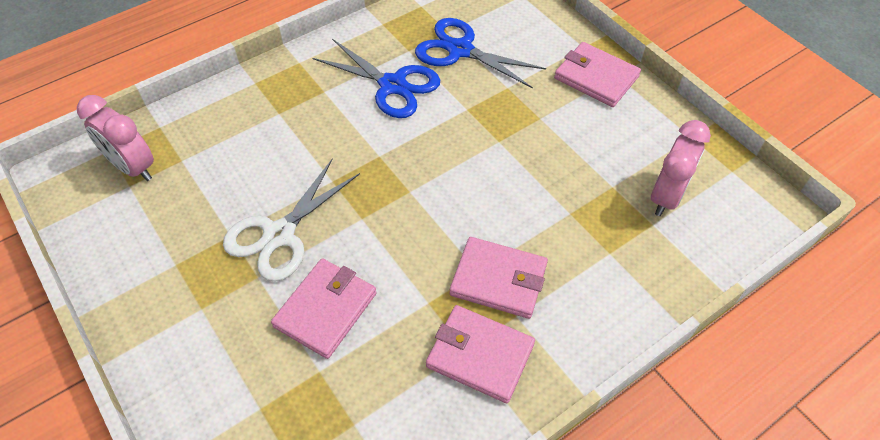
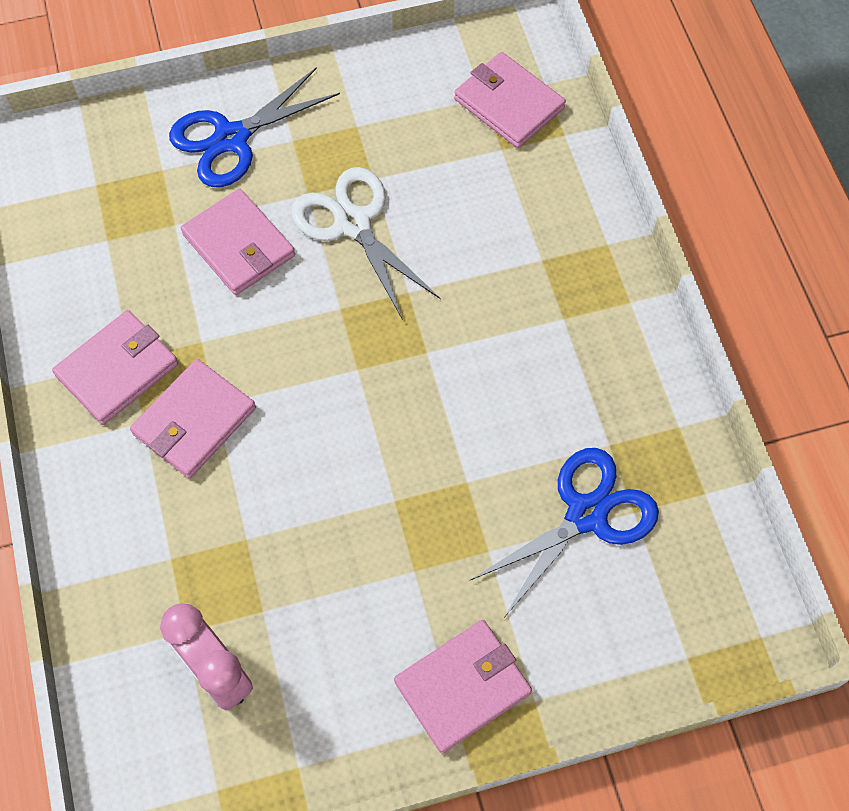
camera: 110 degrees right, 10 degrees up
(133, 167) = (508, 103): pink clock -> pink wallet
(392, 85) = (545, 403): blue scissors -> blue scissors (231, 138)

